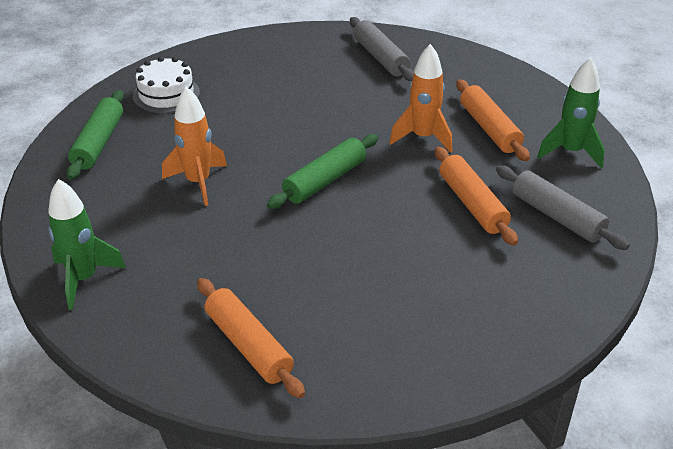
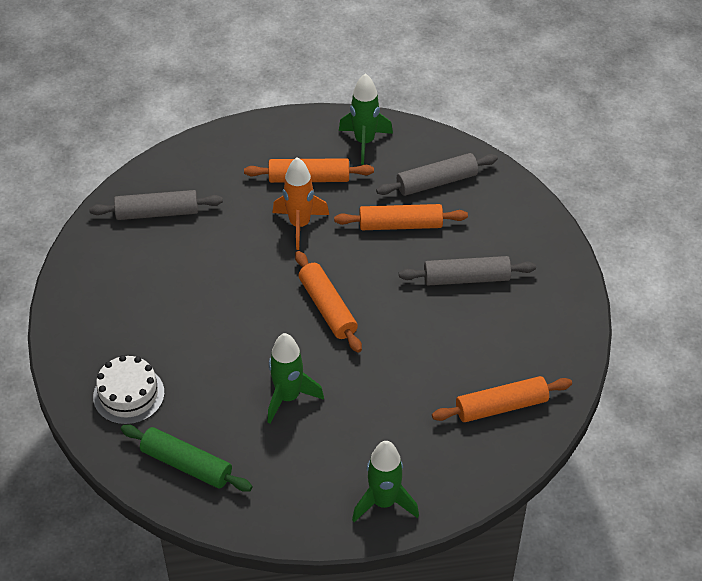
camera: 70 degrees left, 10 degrees up
(198, 182) = (288, 397): orange rocket -> green rocket
(325, 180) = (327, 308): green rolling pin -> orange rolling pin
(428, 272) = (466, 278): none -> grey rolling pin

